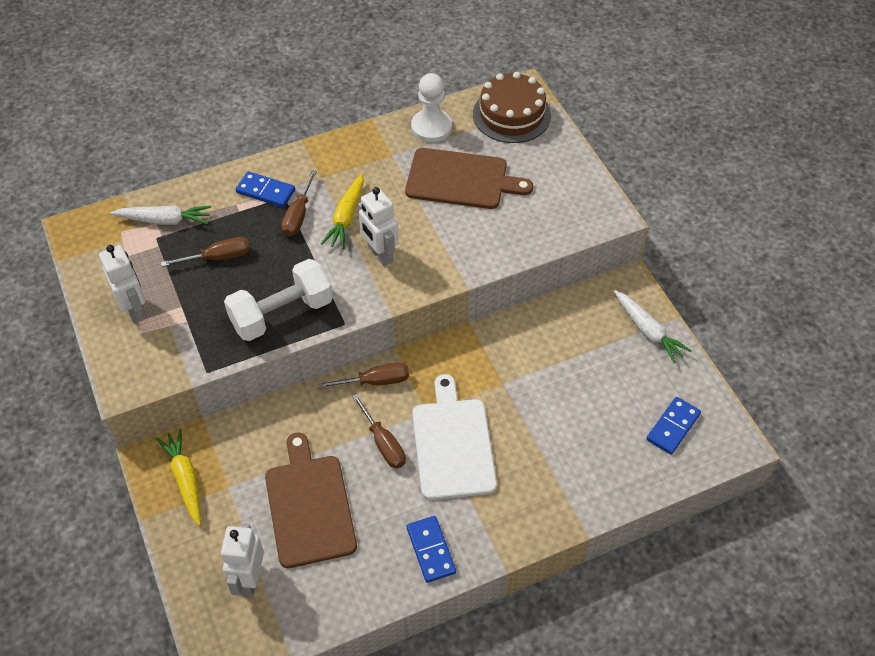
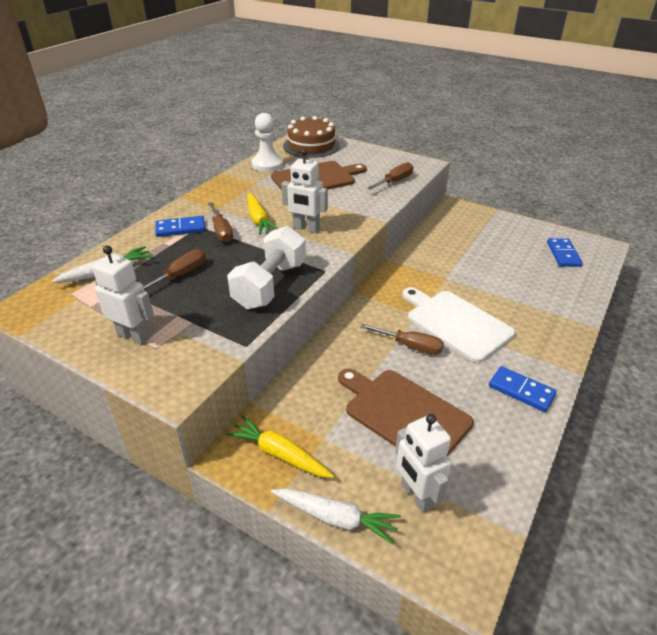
camera: 35 degrees left, 15 degrees down
(375, 381) = (362, 315): brown screwdriver -> brown screwdriver (395, 181)
(648, 330) = (491, 220): white carrot -> white carrot (335, 518)

